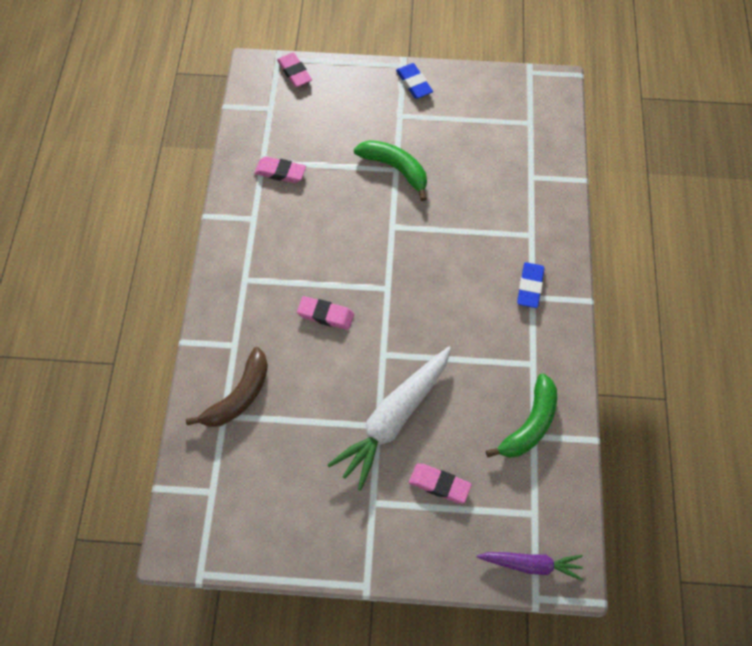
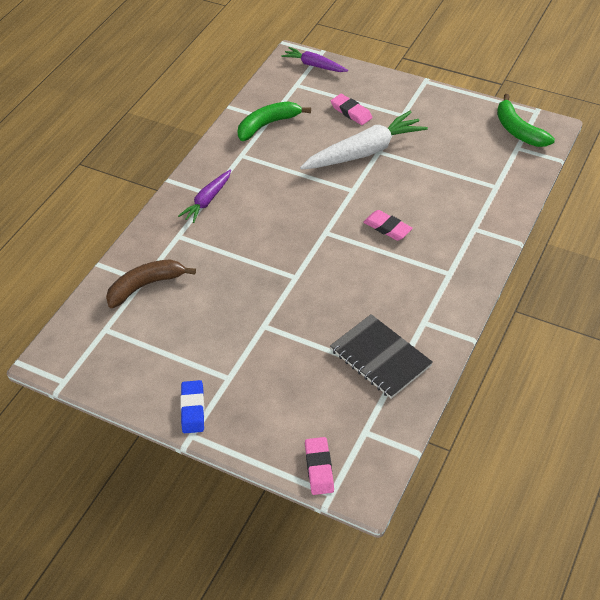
camera: 155 degrees left, 15 degrees down
(239, 396) = (480, 195): brown banana -> brown banana (145, 286)
(280, 172) = (380, 358): pink eraser -> black notebook
(395, 169) = (264, 325): green banana -> green banana (518, 130)
(530, 287) = (207, 201): blue eraser -> purple carrot

